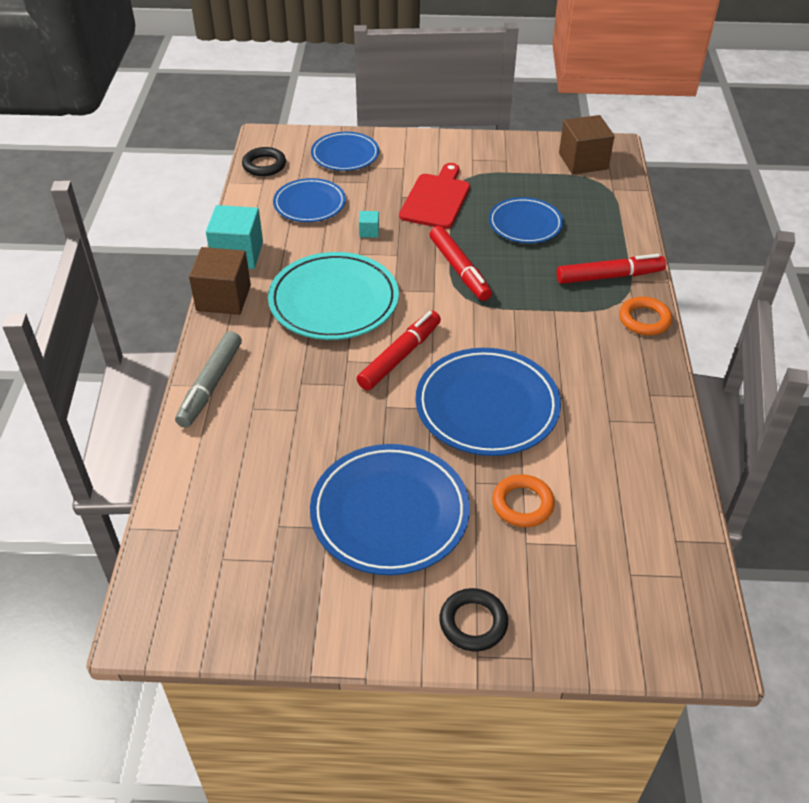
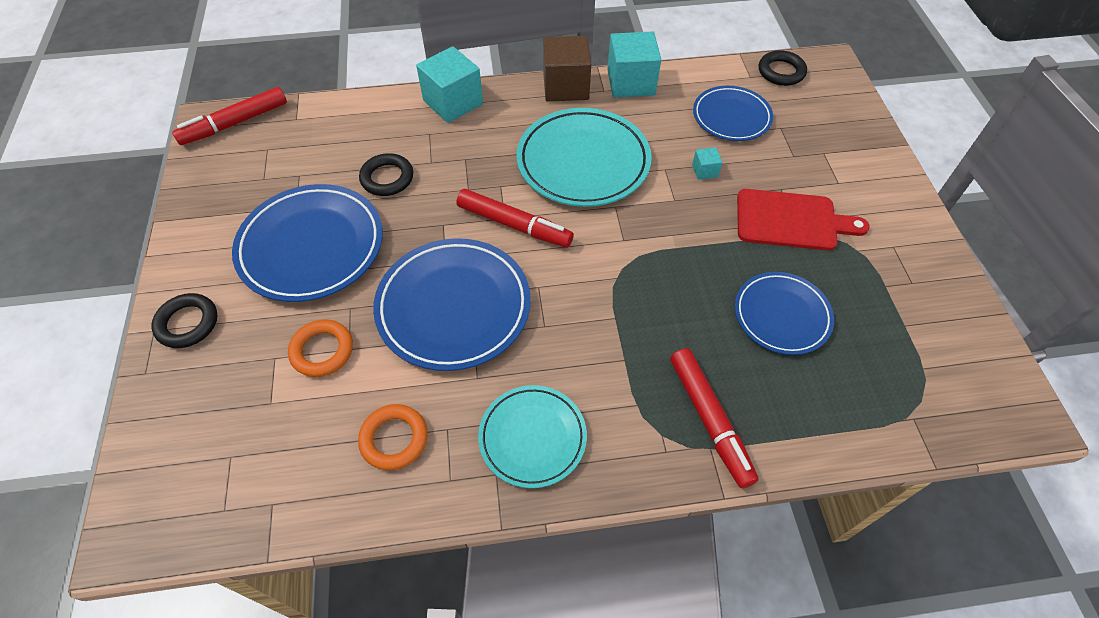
camera: 80 degrees right, 10 degrees up
(210, 385) = (453, 102): grey marker -> turquoise cube
(309, 446) = (387, 178): none -> black ring
(345, 155) = (834, 129): blue plate -> none
(459, 270) = (668, 258): red marker -> red marker (235, 123)
(583, 161) = (962, 375): brown cube -> none
(619, 370) = (532, 437): none -> turquoise plate
(644, 319) = (634, 466): orange ring -> orange ring (394, 439)

